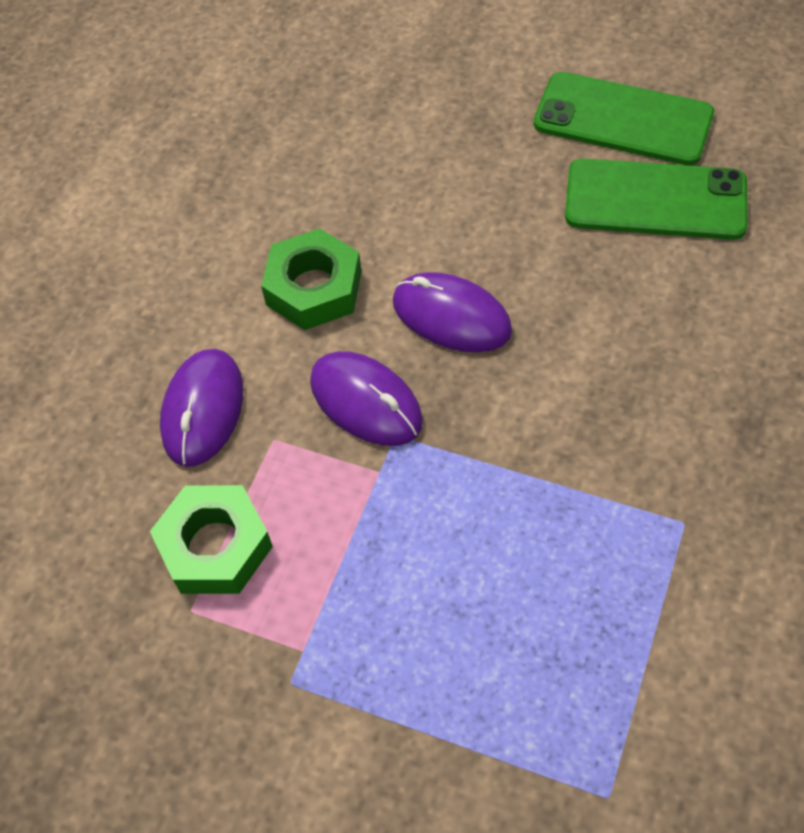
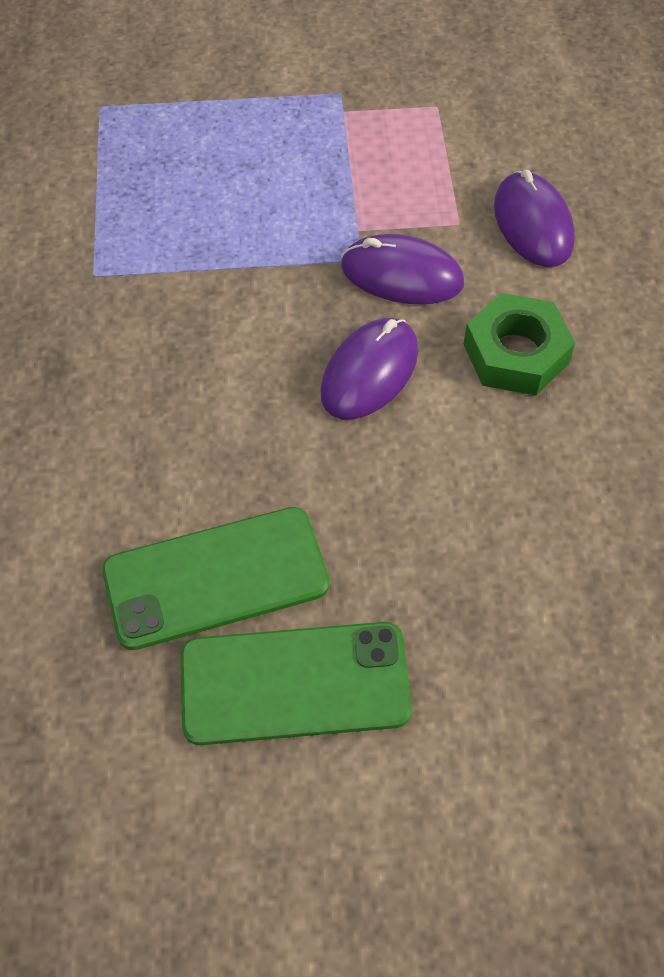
camera: 150 degrees right, 0 degrees up
(215, 546) = (449, 143): green nut -> none
(451, 316) = (369, 372): purple mouse -> purple mouse turned 60 degrees counterclockwise

